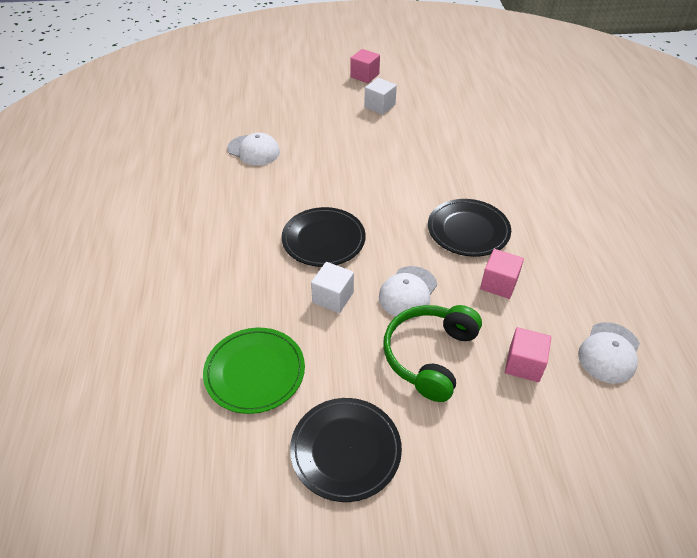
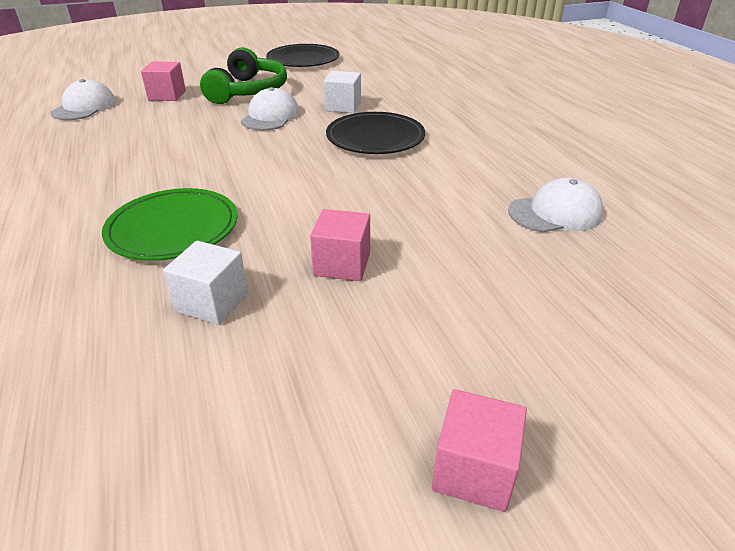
camera: 165 degrees right, 10 degrees down
(253, 150) = (555, 213): white cap -> white cap turned 150 degrees clockwise
(255, 372) = (383, 73): green plate -> green plate (173, 228)
(379, 106) = (381, 351): white cube -> white cube (212, 302)
(468, 230) = (198, 165): black plate -> none
(499, 284) = (173, 131): pink cube -> pink cube (342, 264)

